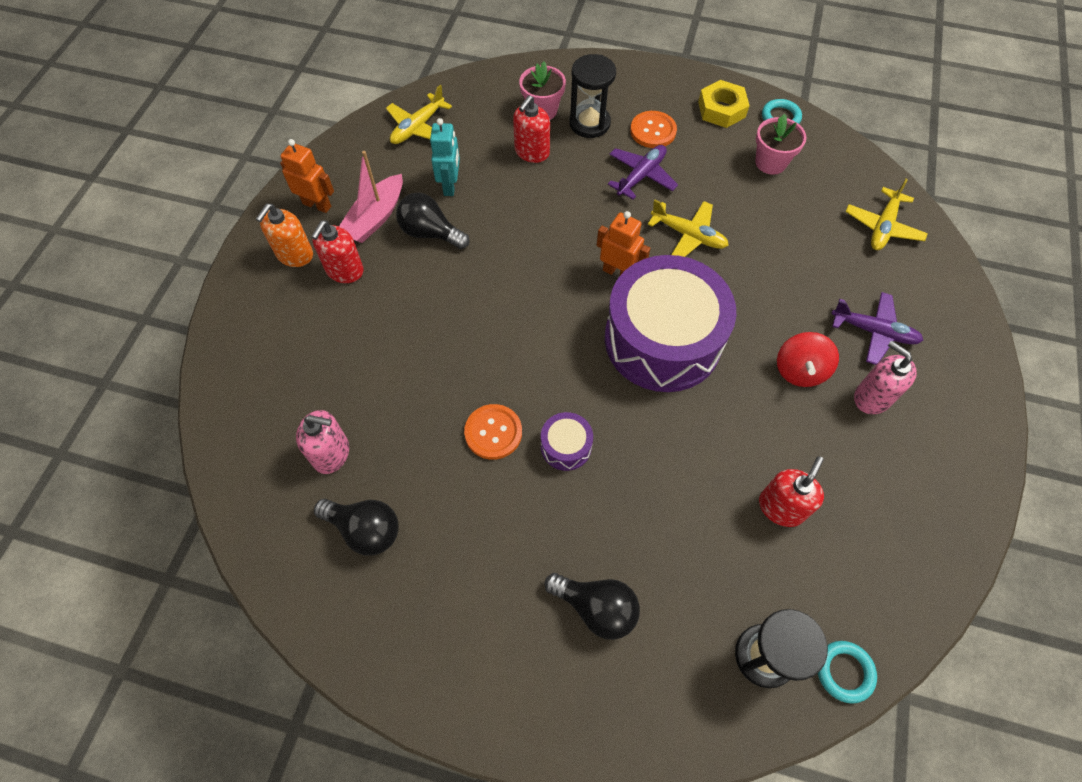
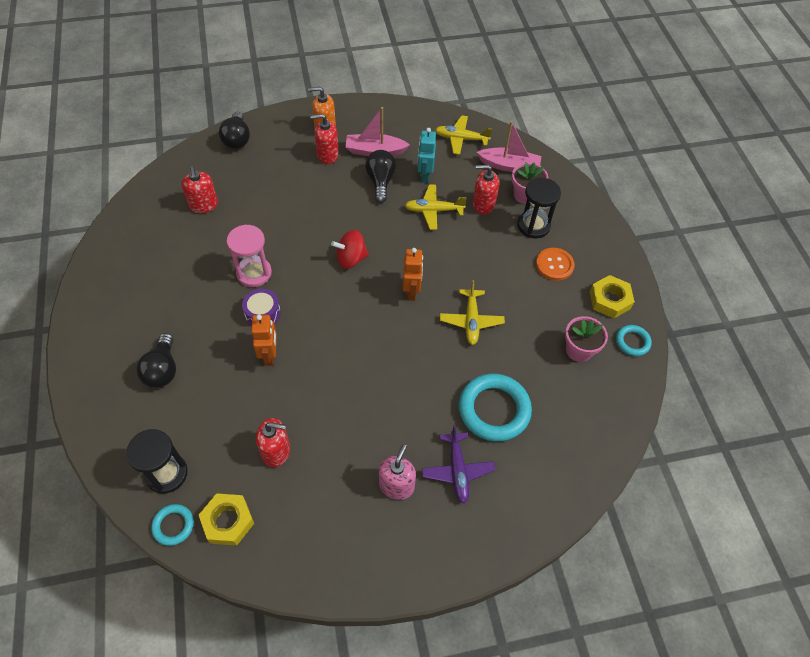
camera: 60 degrees right, 5 degrees down
(317, 205) = (367, 121): orange robot -> orange robot (269, 355)
(331, 453) = (203, 205): pink soap dispenser -> red soap dispenser
(365, 530) = (164, 241): black light bulb -> black light bulb (237, 139)
(450, 185) = (425, 175): turquoise robot -> turquoise robot turned 120 degrees clockwise
(490, 104) = (509, 166): none -> pink boat
(493, 432) = (254, 273): orange button -> pink hourglass
(641, 176) = (506, 273): purple plane -> none
(662, 340) = (371, 336): purple drum -> none
(799, 370) = (393, 429): red spinning top -> red spinning top (351, 259)
(812, 266) = (494, 410): none -> turquoise ring
(859, 600) = (228, 521): none -> yellow nut
(882, 227) = (567, 449): yellow plane -> yellow plane (433, 210)

